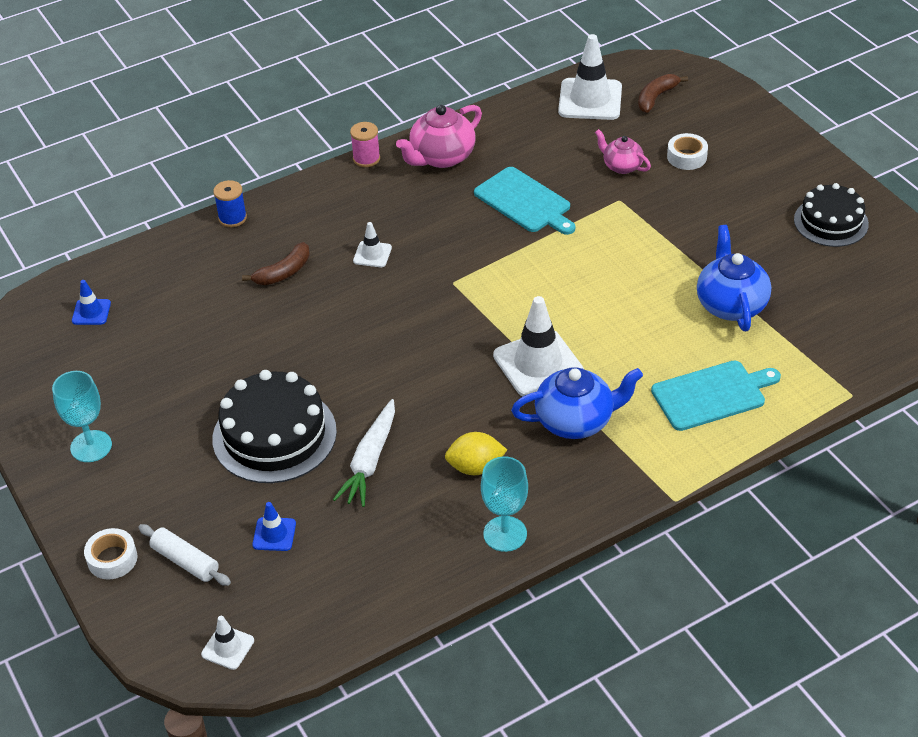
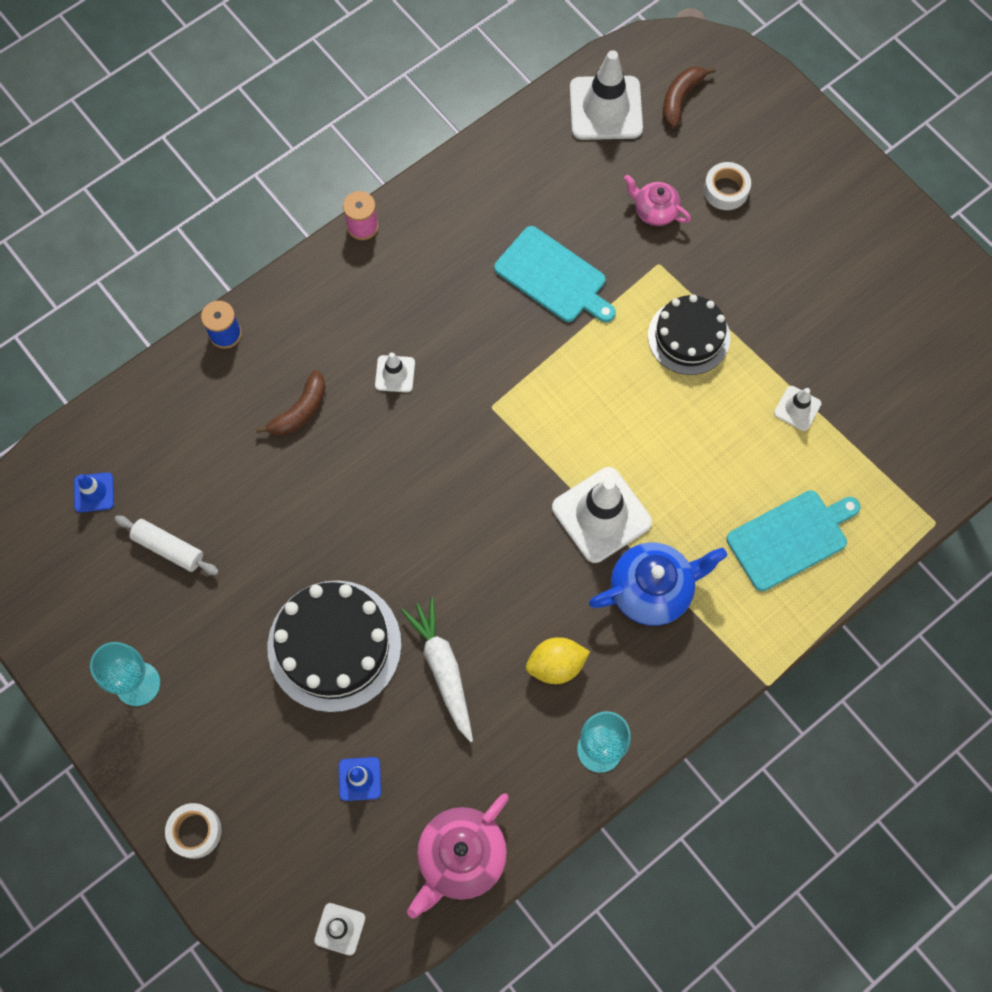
camera: 10 degrees left, 25 degrees up
(185, 561) = (273, 825): white rolling pin -> white rolling pin (168, 548)
(370, 461) = (443, 669): white carrot -> white carrot turned 150 degrees clockwise
(441, 157) = (448, 216): pink teapot -> pink teapot (460, 857)
(731, 304) = (797, 408): blue teapot -> white traffic cone
(831, 222) = (893, 275): black cake -> black cake (688, 337)

